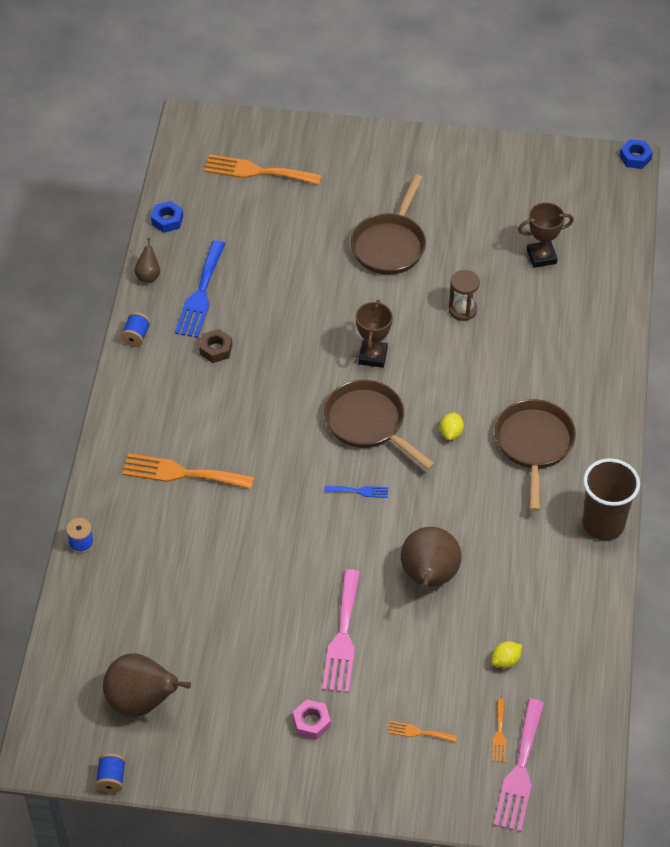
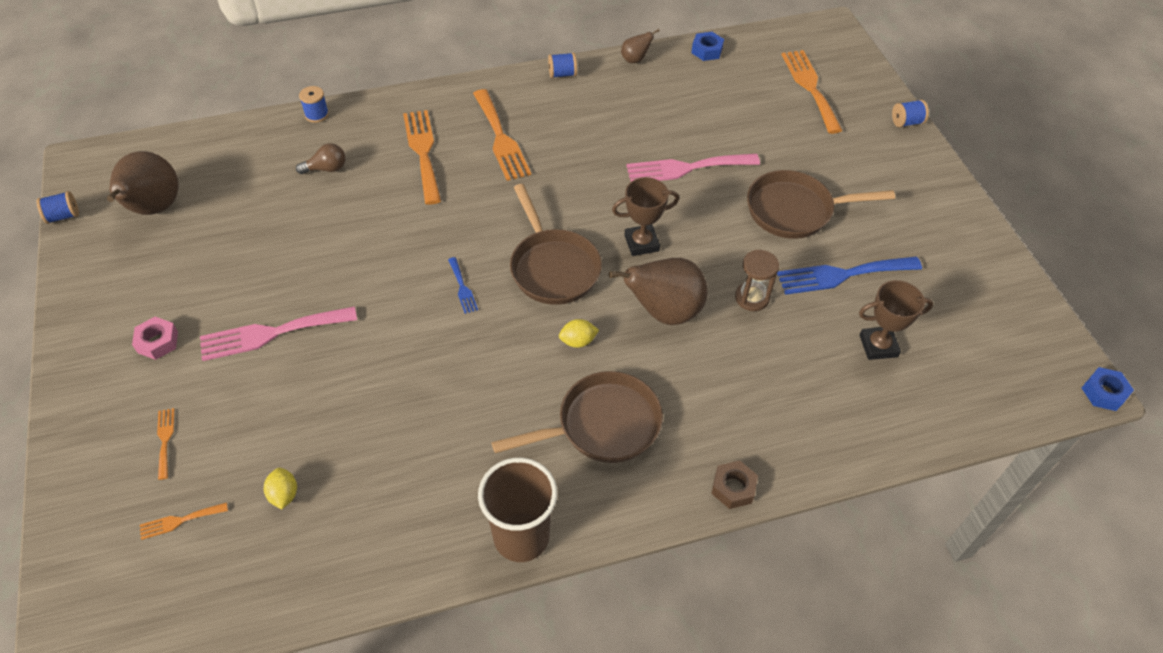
camera: 65 degrees right, 0 degrees up
(162, 553) = (326, 168): none -> brown light bulb
(197, 410) = (501, 139): none -> orange fork
(201, 294) = (637, 98): blue fork -> blue fork (842, 275)
(216, 349) = (579, 128): brown nut -> brown nut (733, 488)
(333, 130) = (906, 122): none -> blue spool
(368, 423) = (553, 267): brown pan -> brown pan turned 135 degrees clockwise
(429, 577) = (374, 383): brown pear -> brown pear (664, 312)
(506, 661) = (284, 495): yellow lemon -> yellow lemon turned 45 degrees clockwise
(520, 771) = (131, 560): pink fork -> pink fork (686, 168)
(541, 257) = (878, 346): brown trophy -> brown trophy turned 60 degrees counterclockwise

